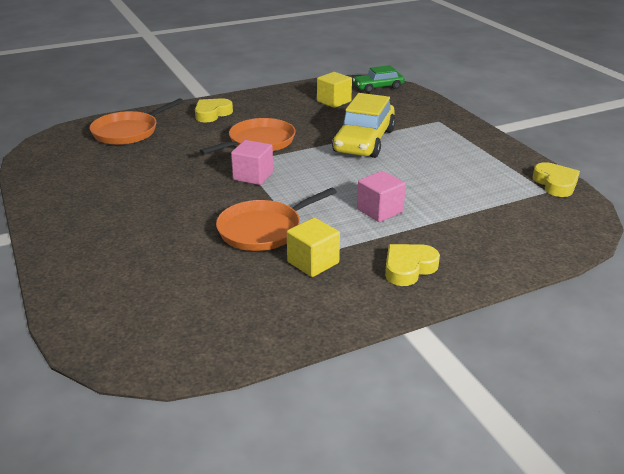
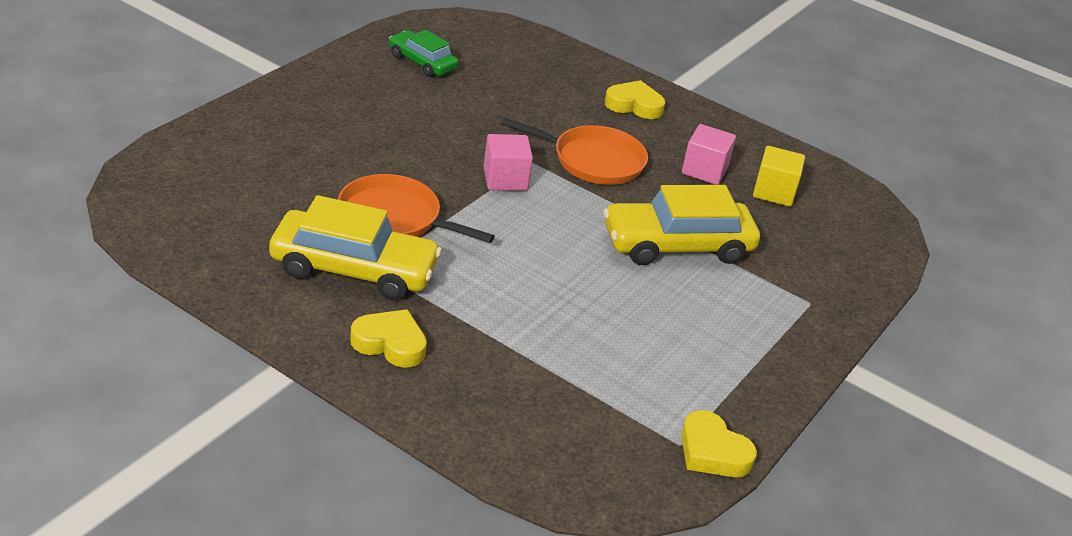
camera: 55 degrees right, 5 degrees up
(128, 132) = (531, 63): orange pan -> none
(313, 262) = (354, 269): yellow cube -> yellow car
(378, 87) = (868, 222): green car -> green car (422, 62)
(380, 210) = (502, 296): pink cube -> pink cube (704, 170)
(555, 184) = (712, 452): yellow heart -> yellow heart turned 90 degrees clockwise

